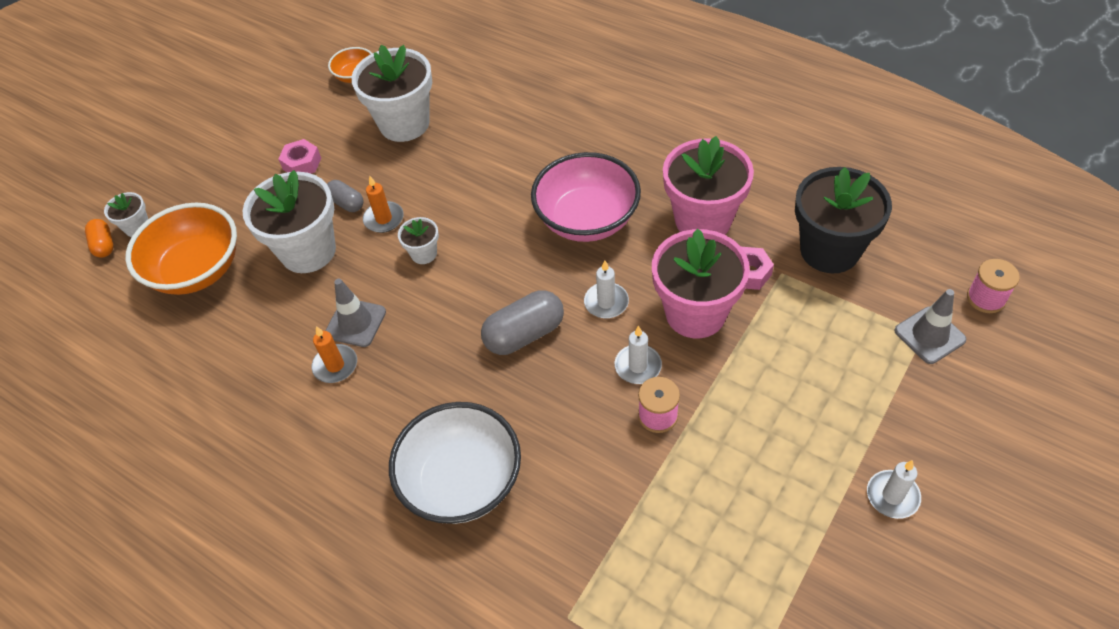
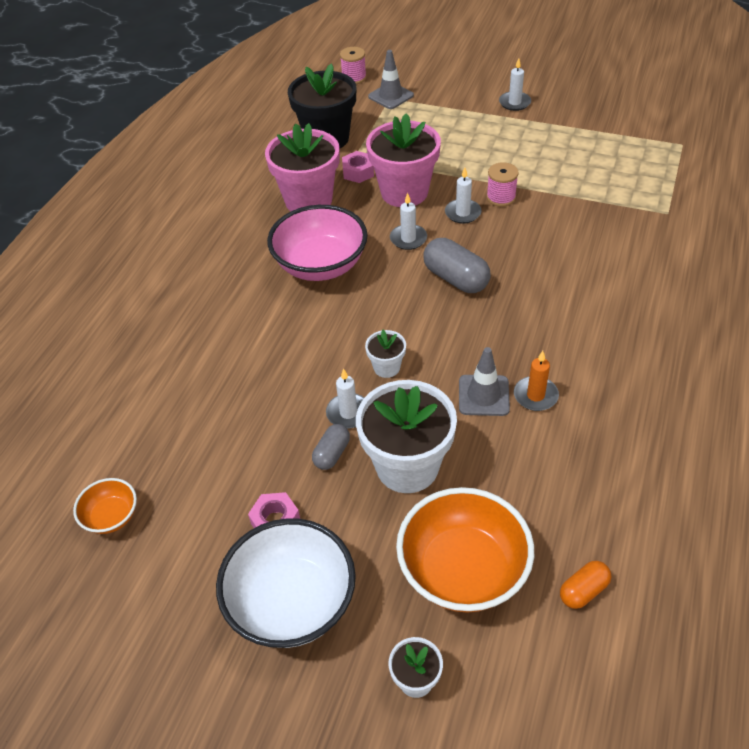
camera: 105 degrees left, 5 degrees down
(104, 245) = (455, 712): orange capsule -> orange capsule (583, 591)
(384, 219) = (348, 413): orange candle -> white candle
(404, 124) = (200, 437): white flower pot -> none
(462, 481) = (603, 284): white bowl -> white bowl (292, 603)

